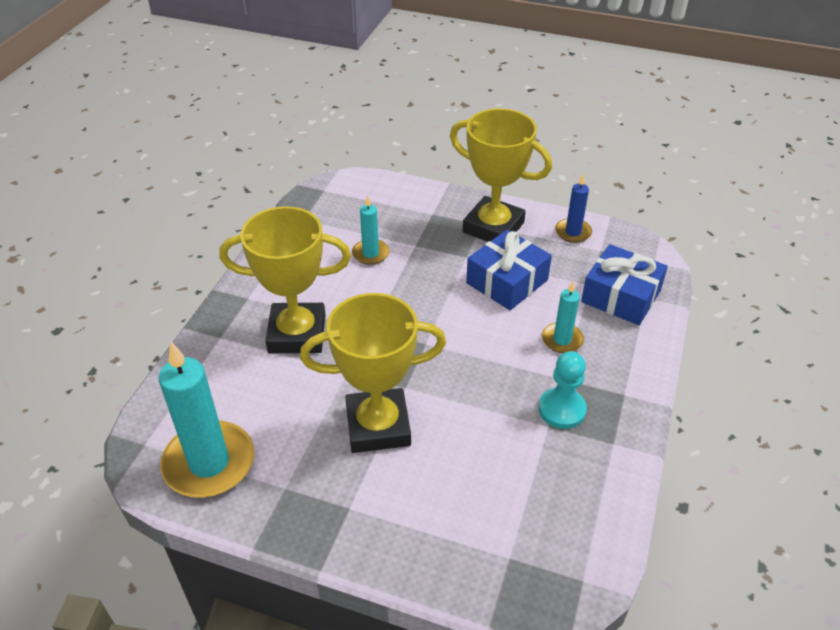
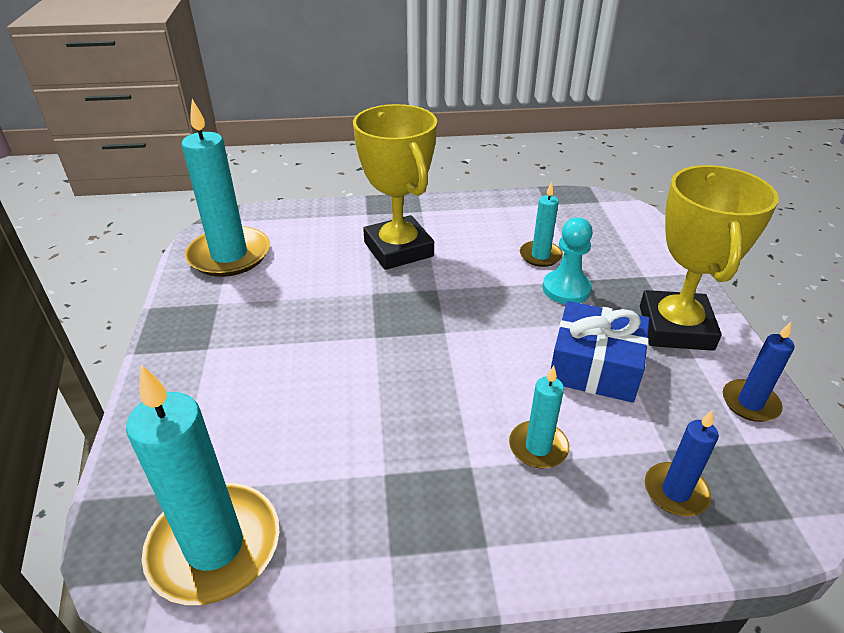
camera: 65 degrees right, 5 degrees down
(378, 426) = (314, 334): yellow trophy -> none
(562, 409) = (418, 480): turquoise pawn -> turquoise pawn (566, 289)
(570, 539) = (214, 546): none -> turquoise candle
(620, 296) = (675, 492): blue gift -> blue candle

